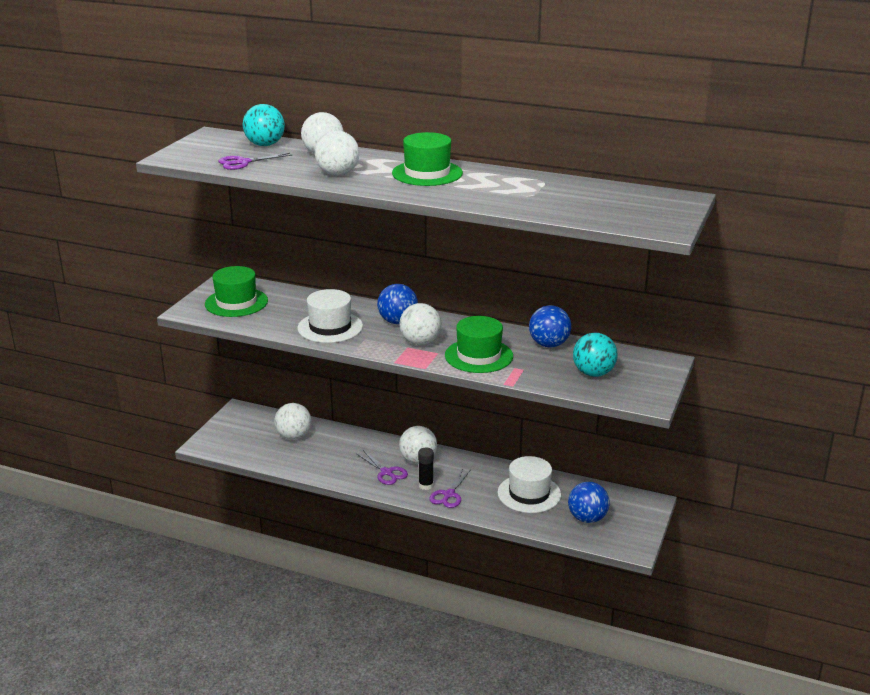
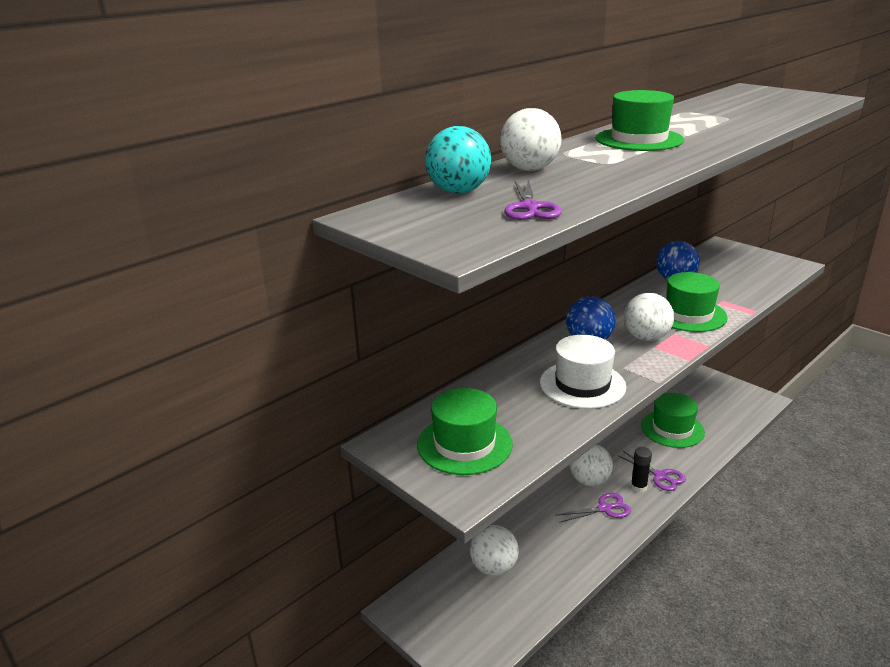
camera: 65 degrees left, 0 degrees up
(338, 174) = (617, 169): white ball -> none
(529, 494) = (672, 429): white hat -> green hat
(587, 518) = (718, 409): blue ball -> none
(593, 373) = (738, 274): turquoise ball -> none

